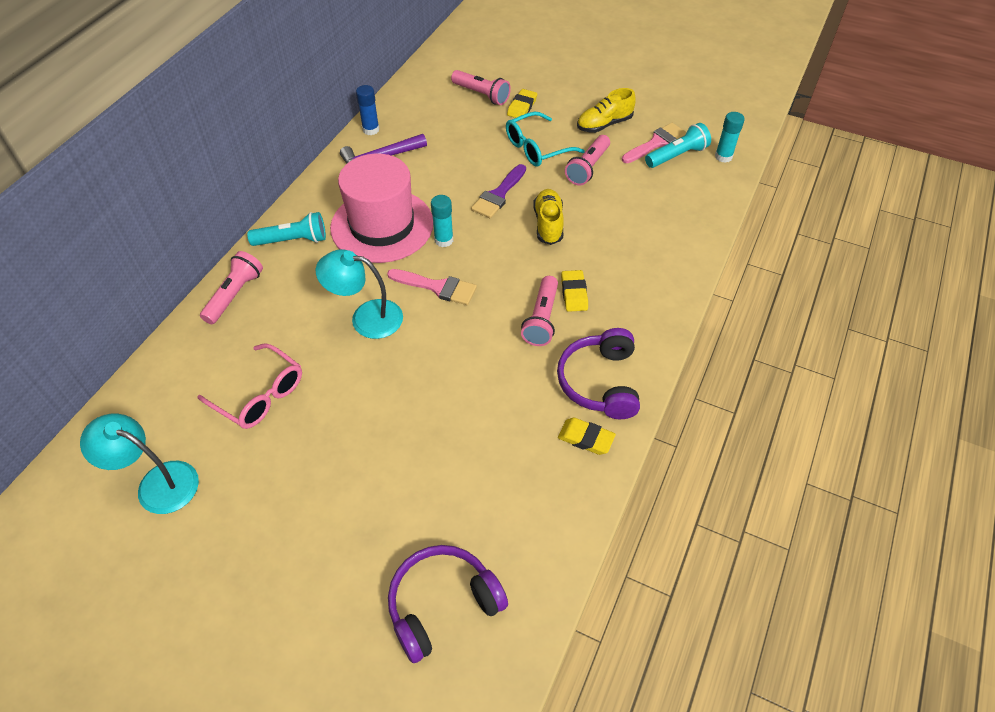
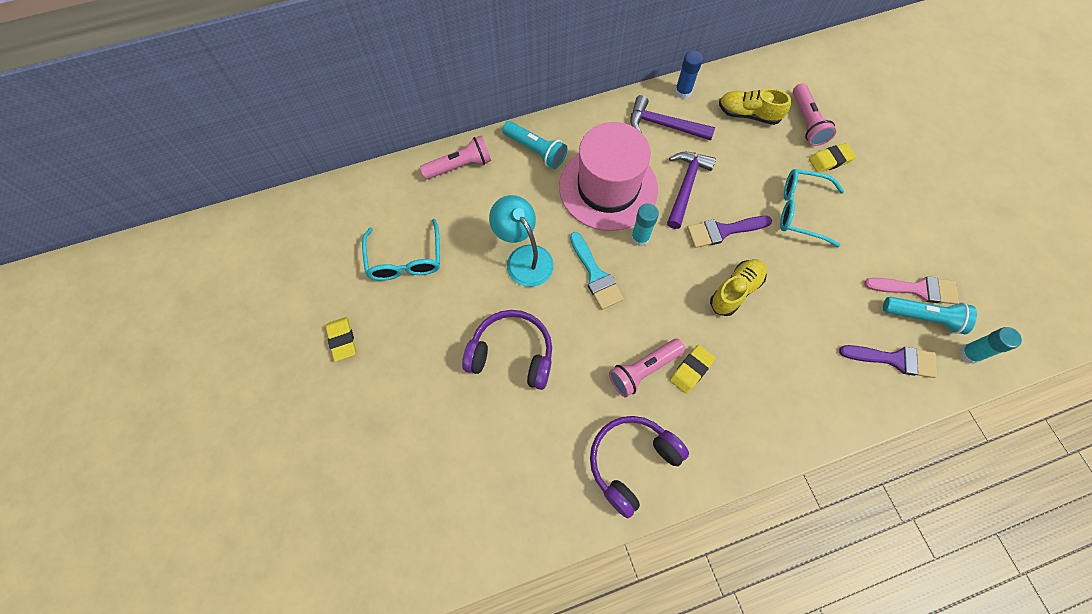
camera: 45 degrees right, 15 degrees up
(157, 483) = (298, 270): turquoise lamp -> none
(259, 394) = (405, 259): pink glasses -> turquoise glasses
(437, 287) = (596, 275): pink brush -> turquoise brush
(441, 186) = (686, 186): none -> purple hammer
(442, 604) = (367, 518): purple headphones -> purple headphones (512, 354)
(586, 438) = (574, 496): yellow eraser -> yellow eraser (342, 340)
(588, 167) = (826, 264): pink flashlight -> none
(604, 124) = (887, 233): yellow shoe -> yellow shoe (748, 114)
(688, 190) = (894, 359): none -> purple brush

